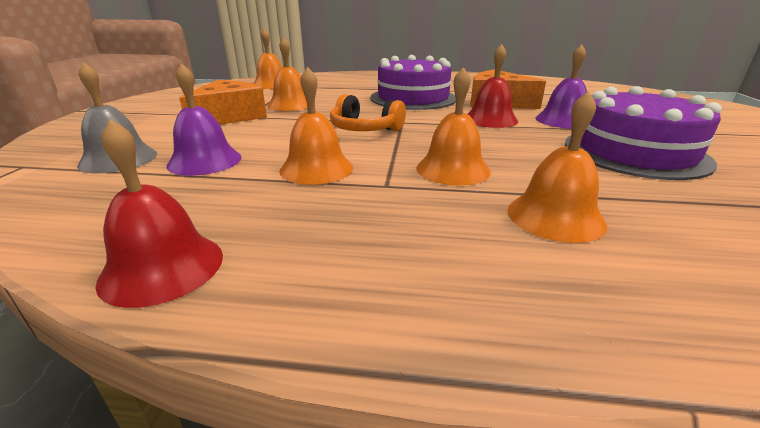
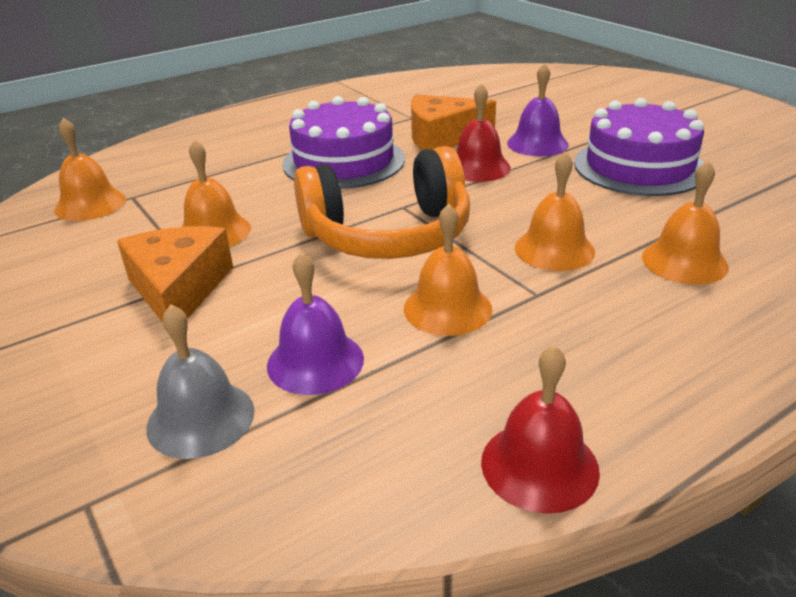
camera: 40 degrees left, 5 degrees up
(365, 129) = (388, 234): orange headphones -> orange headphones, size x1.81

